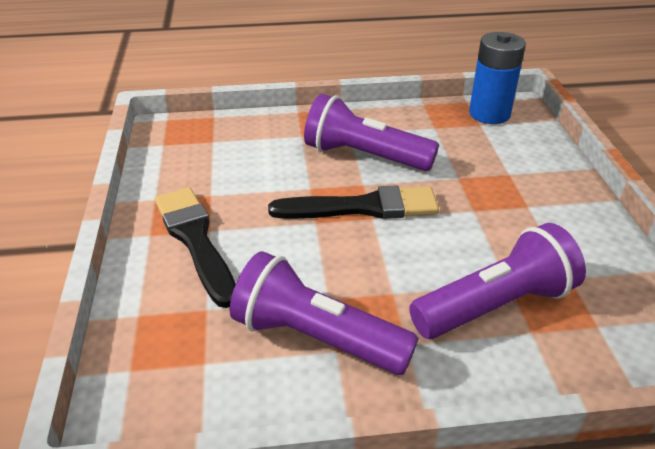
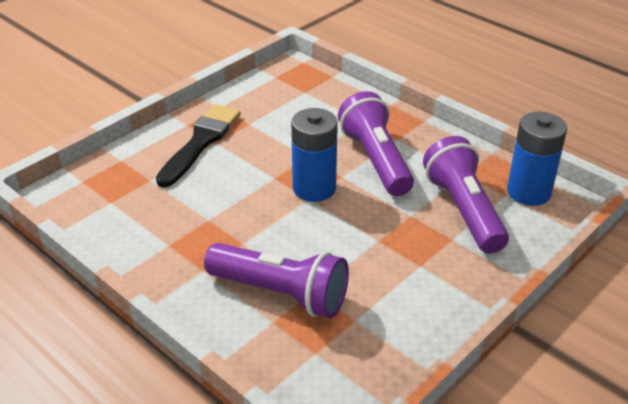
camera: 50 degrees right, 0 degrees up
(317, 338) = (170, 232): purple flashlight -> purple flashlight (463, 210)
(362, 207) = (314, 188): black brush -> blue battery

